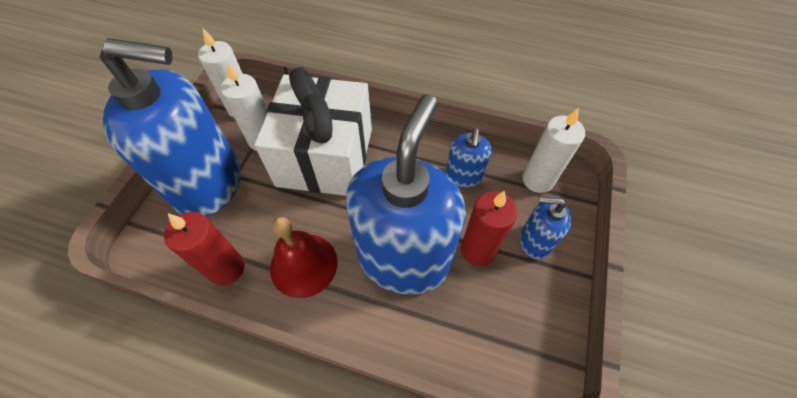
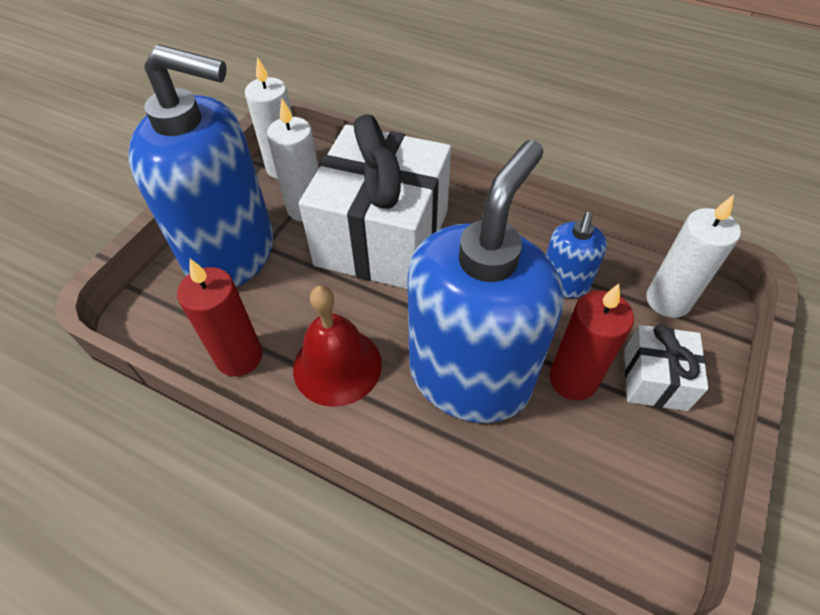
camera: 10 degrees right, 5 degrees down
(534, 241) = (654, 379): blue soap dispenser -> white gift

